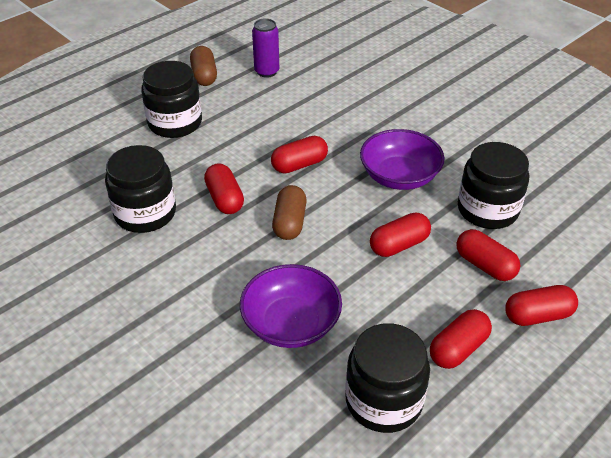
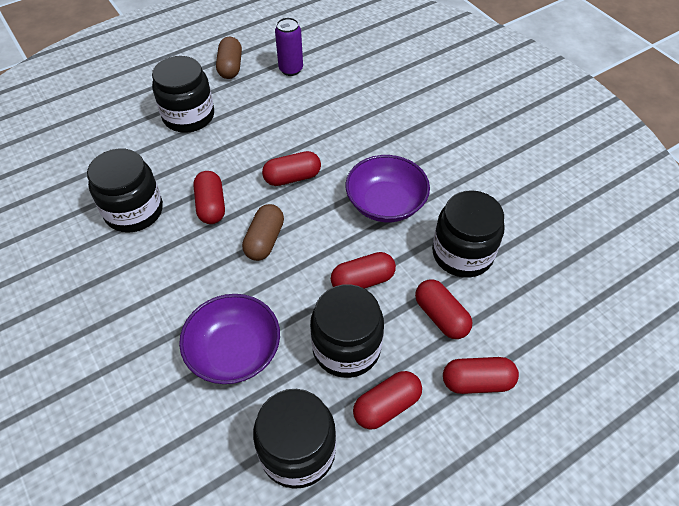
camera: 10 degrees right, 10 degrees up
(402, 304) = (346, 348): none -> black jar

